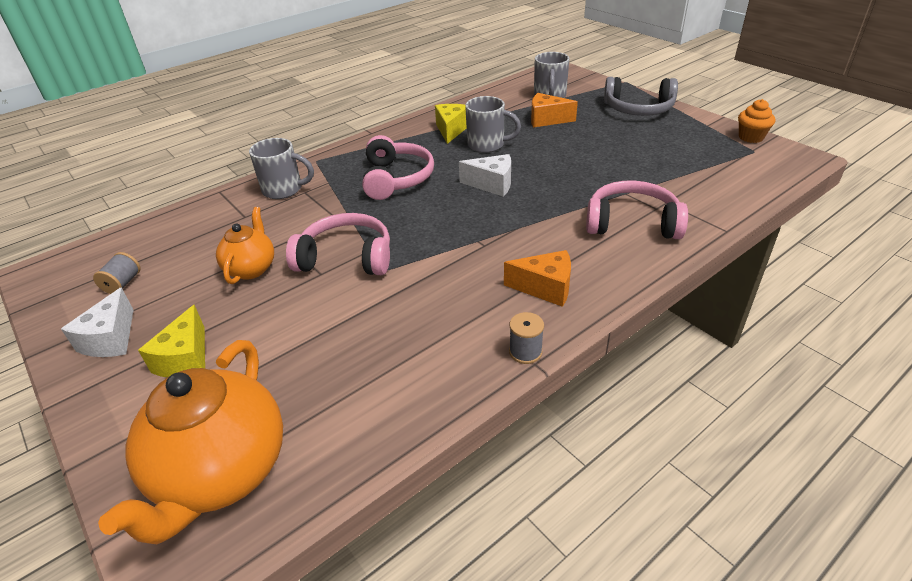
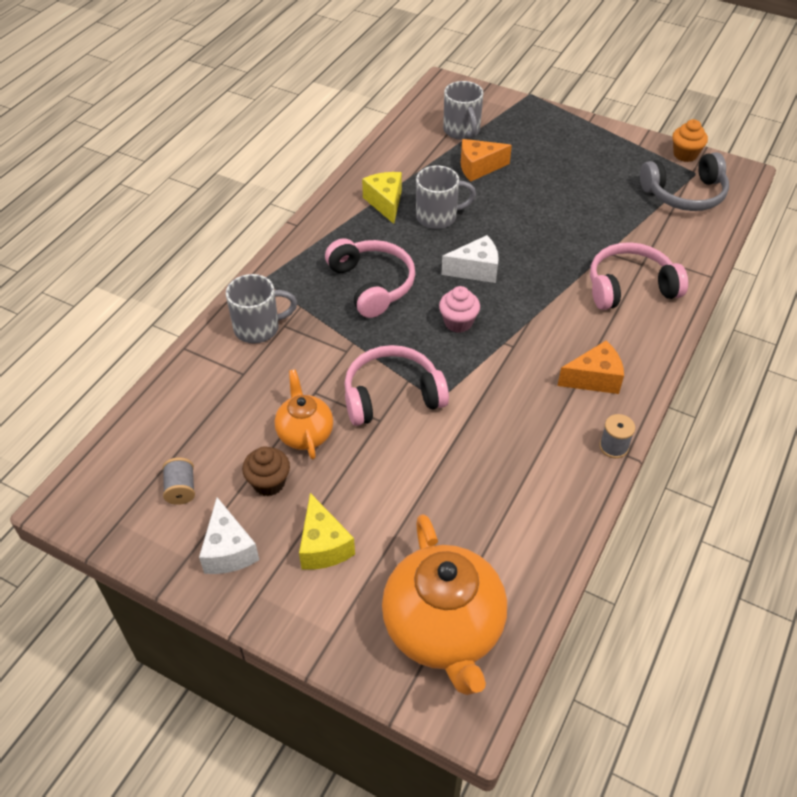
camera: 25 degrees left, 10 degrees up
(190, 297) = (269, 483): none -> brown cupcake
(447, 218) = (458, 322): none -> pink cupcake
(638, 109) = (563, 134): grey headphones -> grey headphones (684, 194)

